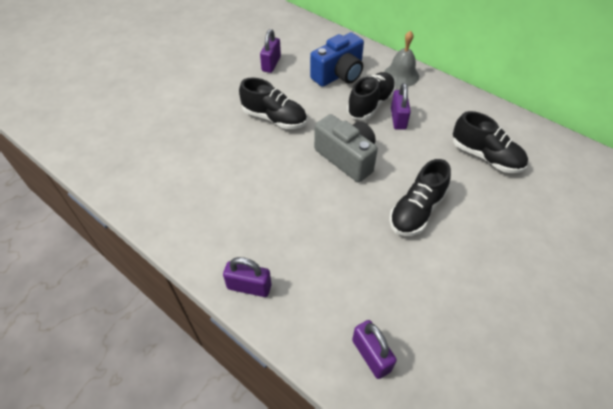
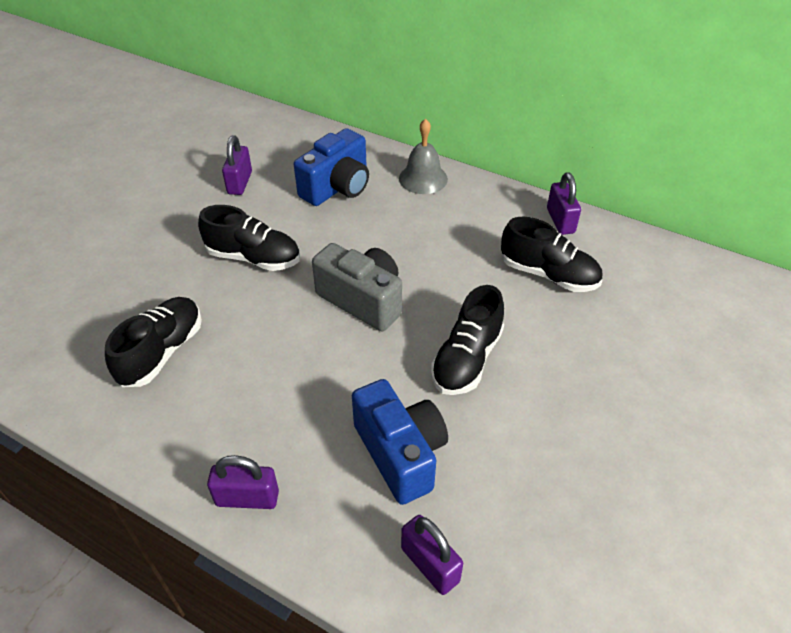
camera: 10 degrees left, 5 degrees down
(360, 272) = (400, 453): none -> blue camera
(370, 104) = (386, 223): black shoe -> black shoe (162, 352)
(398, 119) = (426, 238): purple padlock -> purple padlock (560, 221)

